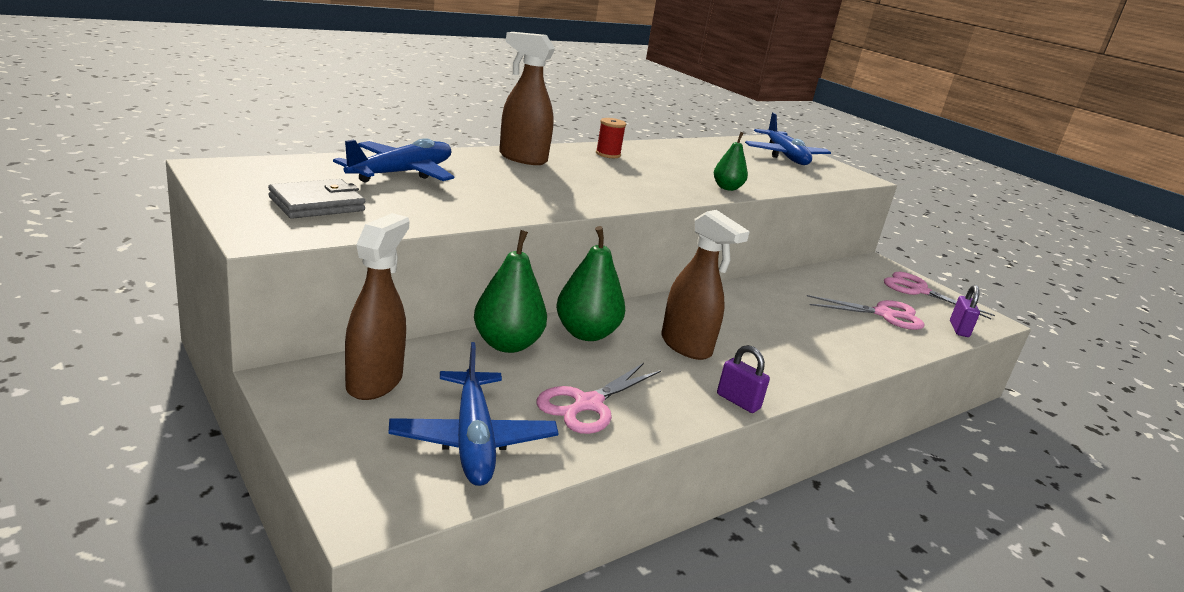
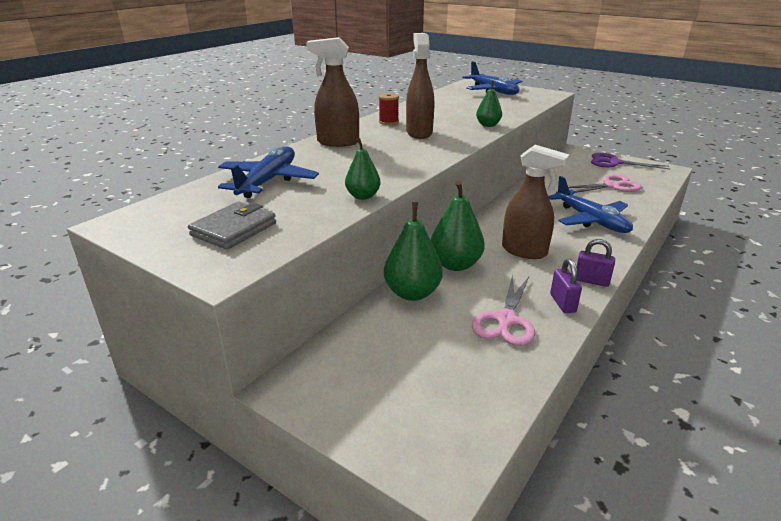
camera: 15 degrees left, 5 degrees up
(375, 382) = (349, 361): brown spray bottle -> brown spray bottle (419, 133)
(473, 439) = (458, 381): blue plane -> blue plane (590, 220)
(485, 214) = (363, 196): none -> green pear
(919, 290) = (614, 163): pink scissors -> purple scissors
(959, 329) = (659, 182): purple padlock -> purple padlock (562, 303)

